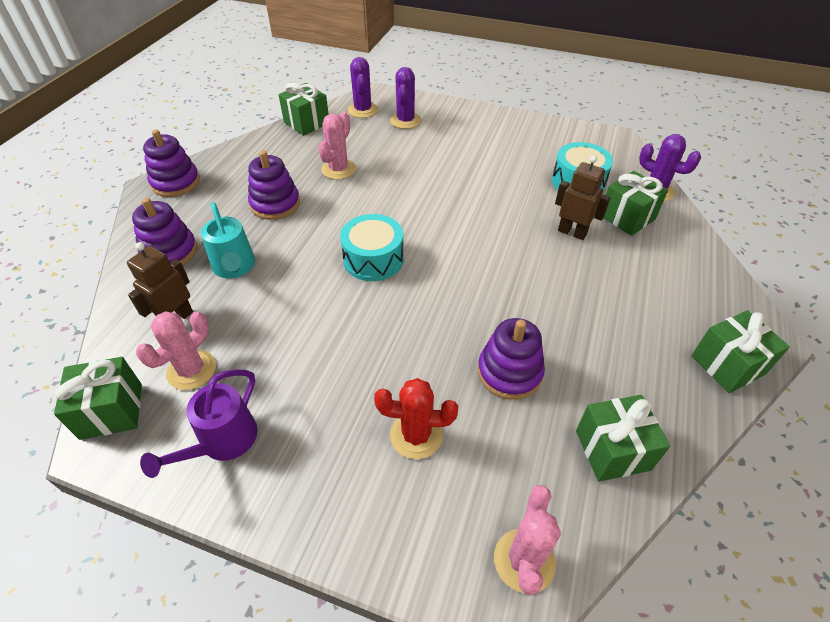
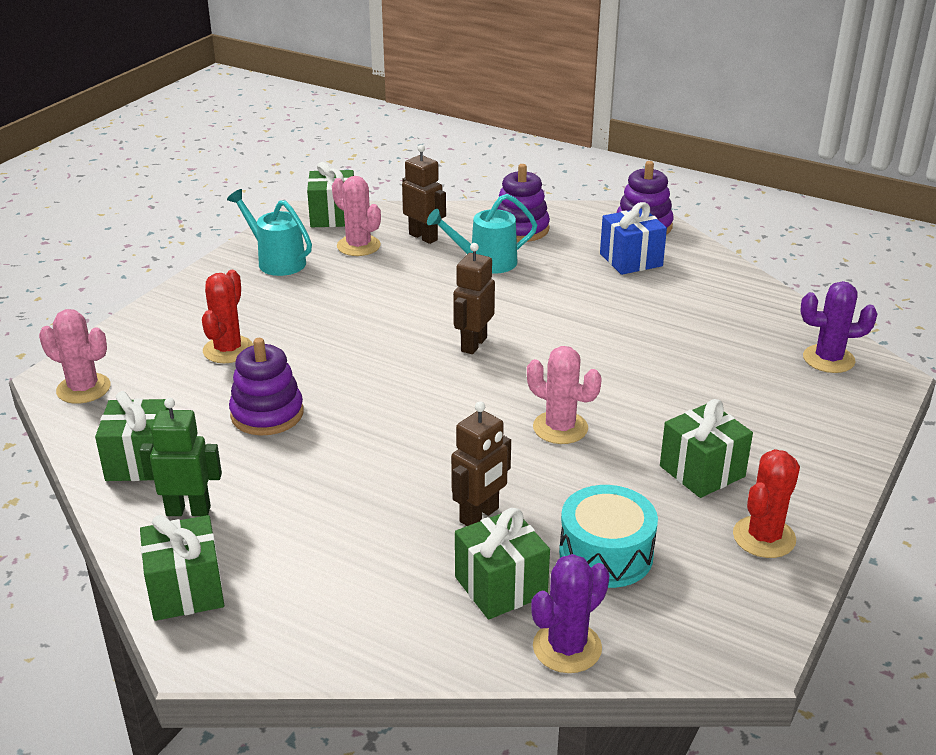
camera: 100 degrees right, 15 degrees down
(222, 443) = (276, 261): purple watering can -> turquoise watering can
(234, 187) = (631, 260): none -> blue gift
(275, 204) = (591, 285): purple stacking toy -> none
(307, 123) = (784, 310): green gift -> green gift (702, 471)
(338, 169) = (662, 330): pink cactus -> pink cactus (560, 428)
(373, 259) = (473, 344): turquoise drum -> brown robot
(405, 121) = (798, 397): purple cactus -> none
(536, 133) = (764, 537): none -> red cactus
(652, 391) = (188, 510): none -> green robot

